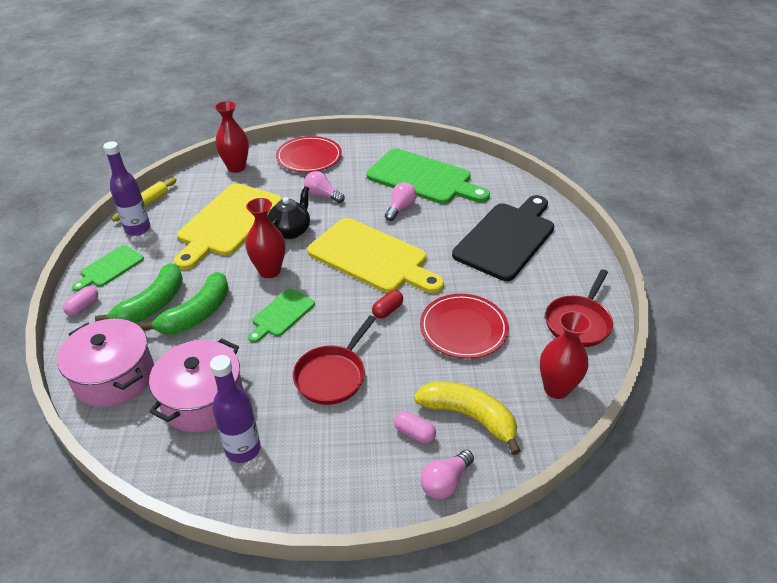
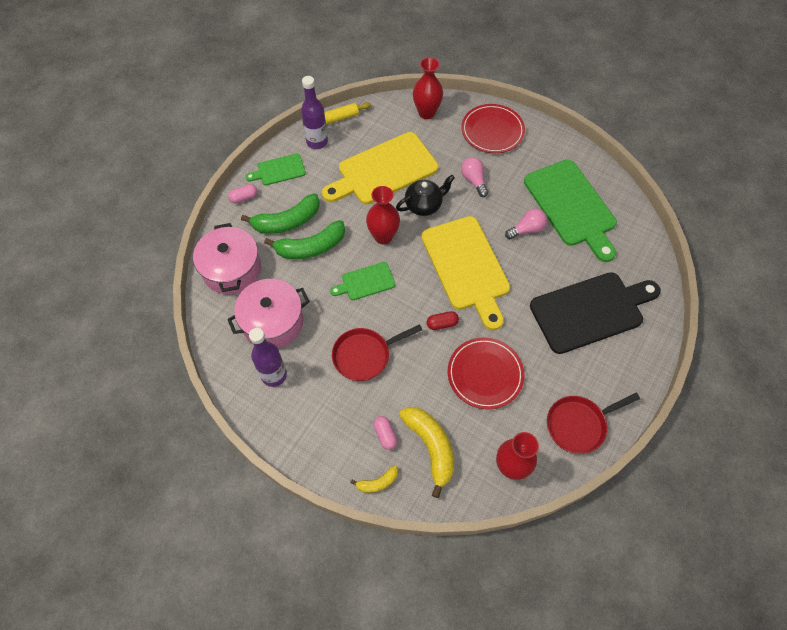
camera: 35 degrees right, 20 degrees up
(445, 482) = (378, 482): pink light bulb -> yellow banana

